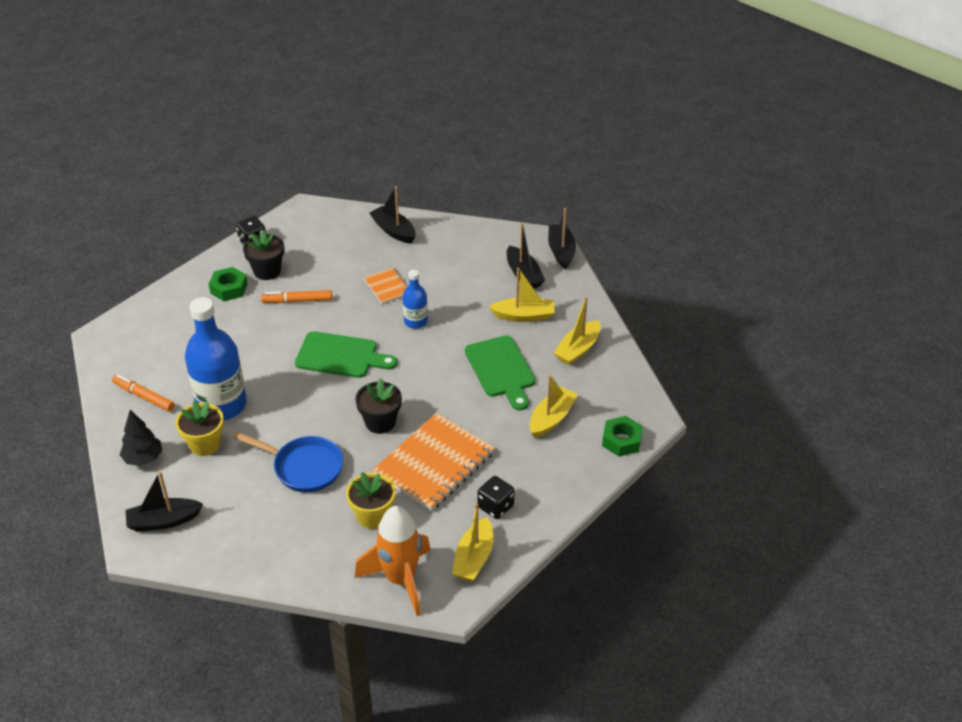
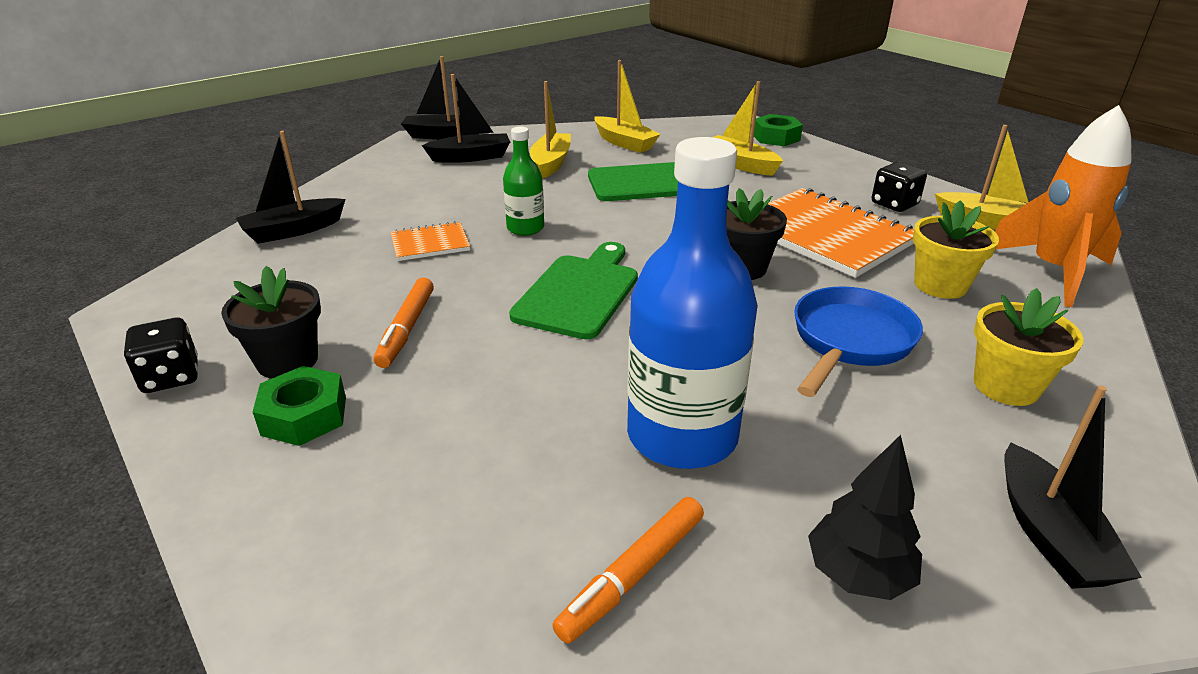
camera: 80 degrees left, 10 degrees down
(205, 444) = (801, 463): yellow flower pot -> yellow flower pot (1006, 386)
(415, 321) = (525, 228): blue bottle -> green bottle

